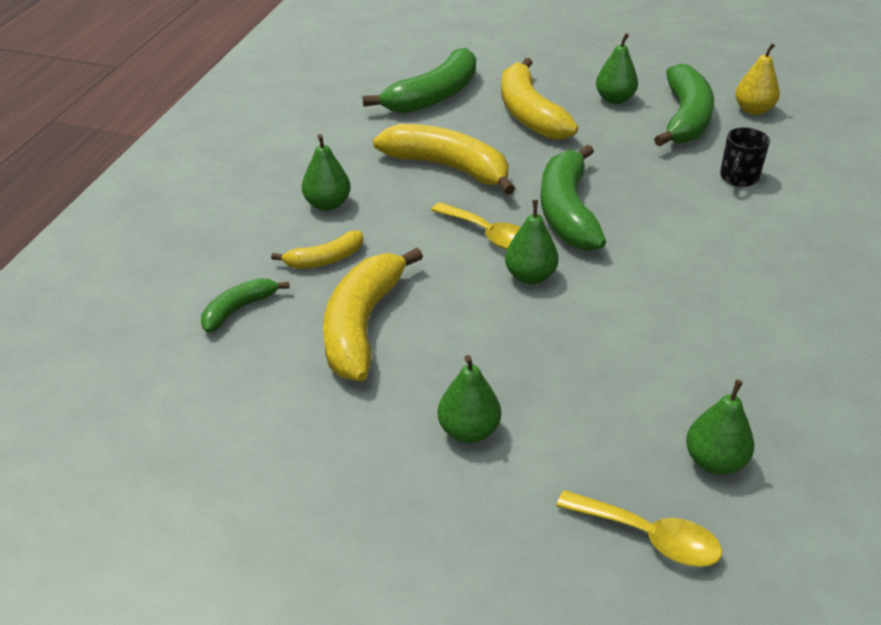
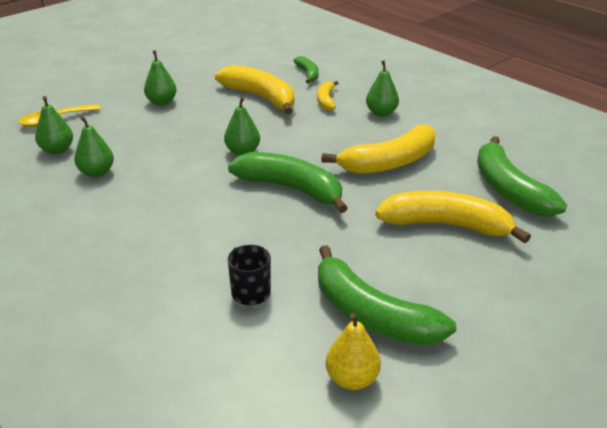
camera: 120 degrees right, 5 degrees down
(489, 235) = (297, 152): yellow spoon -> none
(614, 99) = (441, 286): green pear -> green pear (97, 172)

